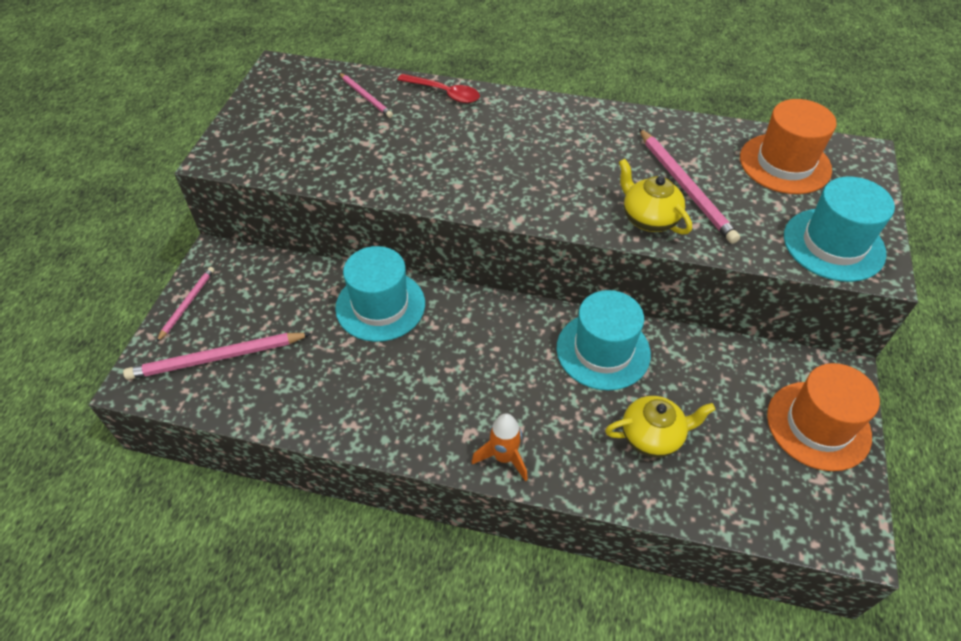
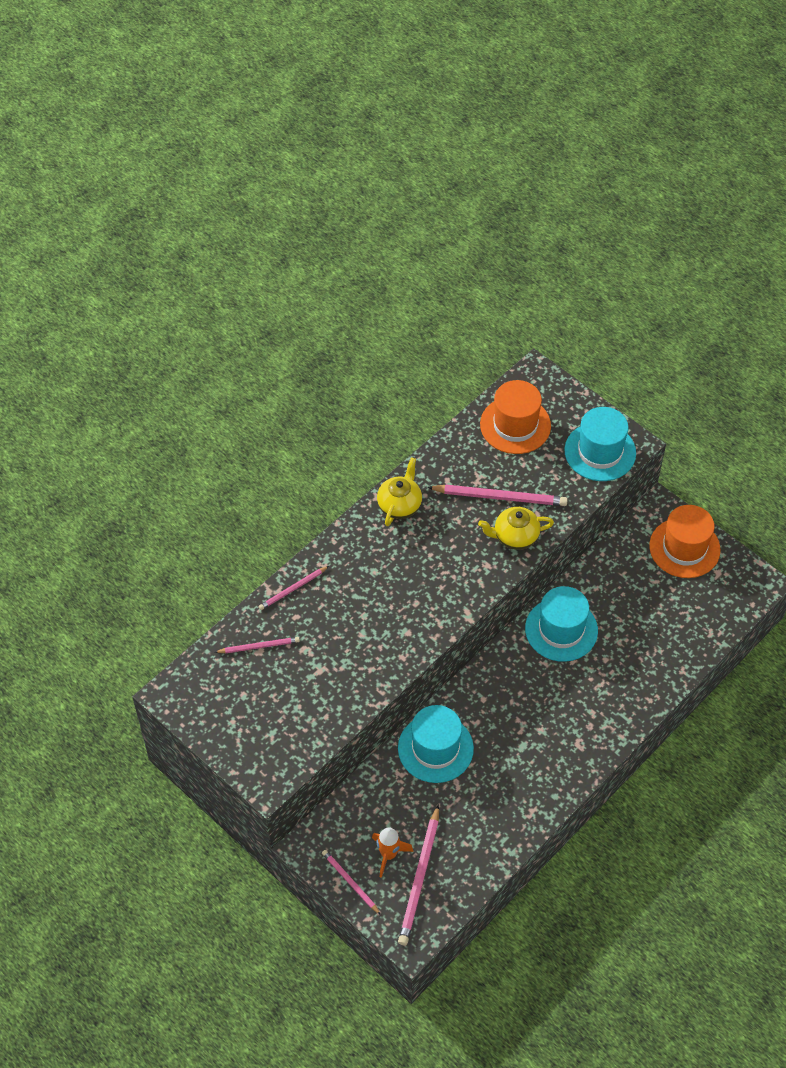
camera: 60 degrees left, 5 degrees up
(444, 93) = (293, 589): red spoon -> pink pencil
(504, 457) = (608, 732): orange rocket -> orange rocket (388, 855)
(652, 436) = (641, 641): yellow teapot -> yellow teapot (400, 505)

